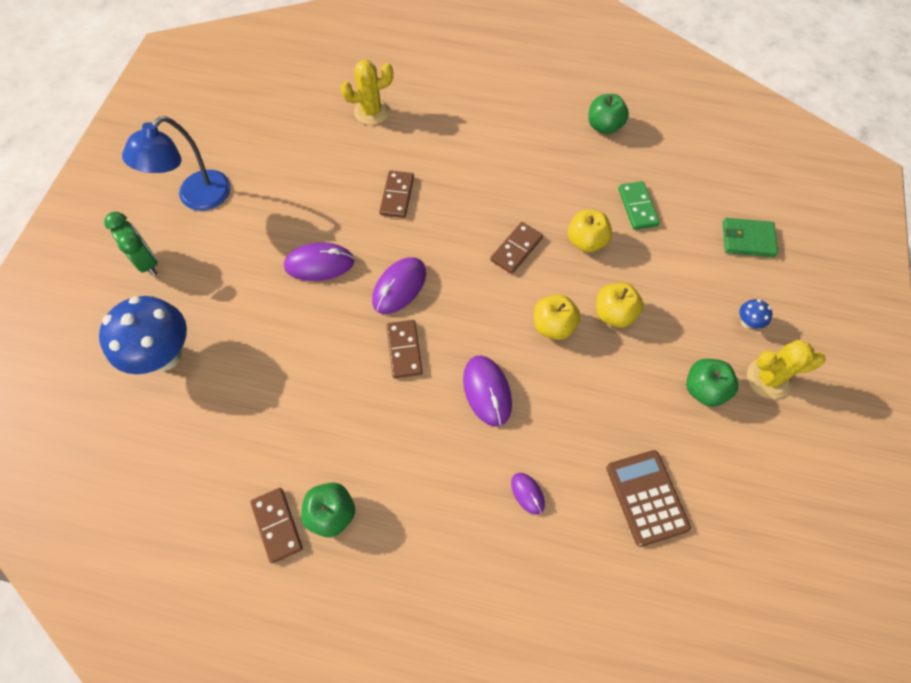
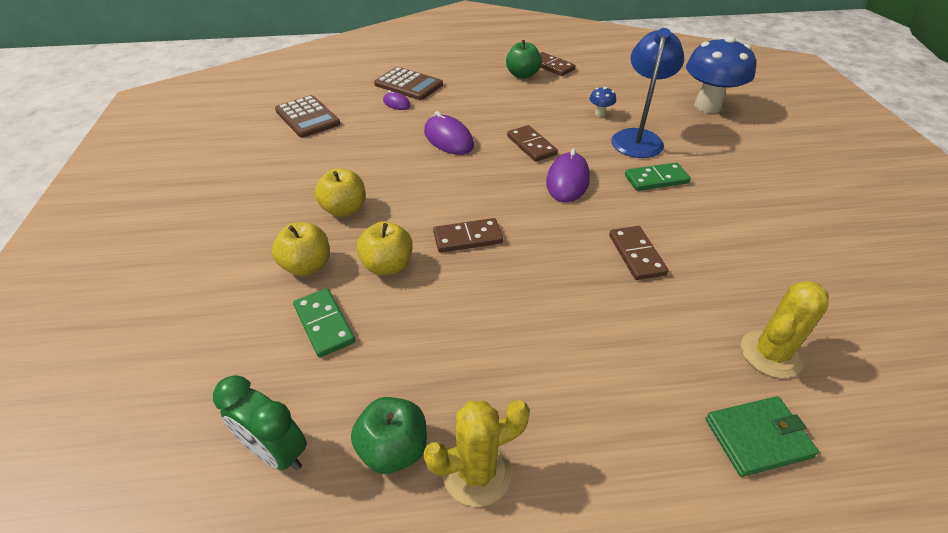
camera: 160 degrees right, 20 degrees down
(147, 262) = (801, 146): green clock -> green clock (276, 452)
(196, 198) = (834, 198): blue lamp -> blue lamp (638, 138)
(319, 264) = (656, 179): purple mouse -> green domino
(499, 542) = (408, 85): none -> brown calculator
(516, 249) = (468, 238): brown domino -> brown domino turned 60 degrees clockwise
(553, 326) = (405, 188): yellow apple -> yellow apple (307, 266)
(704, 389) = (253, 178): green apple -> none
(747, 239) = (166, 323): green wallet -> green wallet (758, 438)
(747, 323) = (194, 235): blue mushroom -> blue mushroom (600, 114)
(768, 378) = (185, 198): yellow cactus -> yellow cactus (477, 472)

